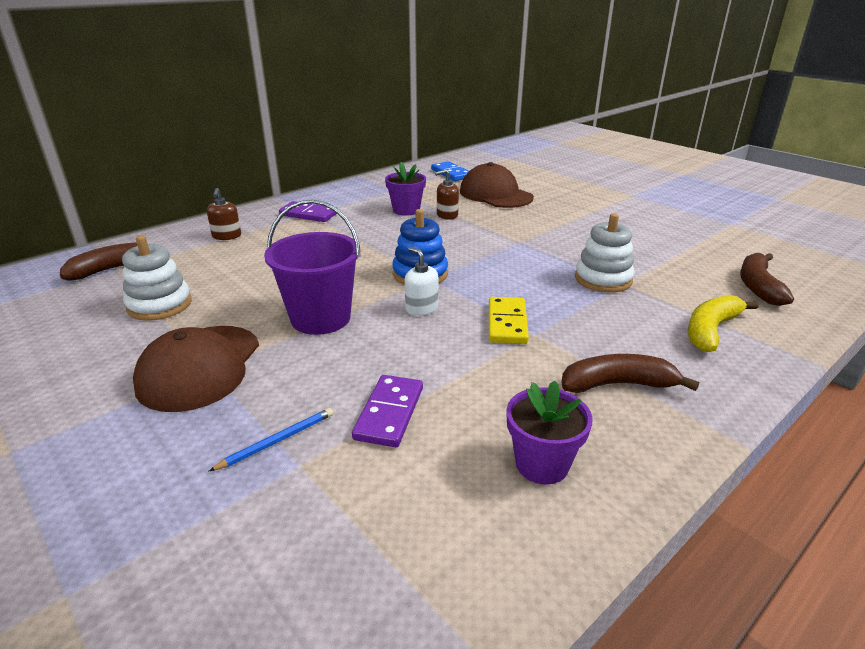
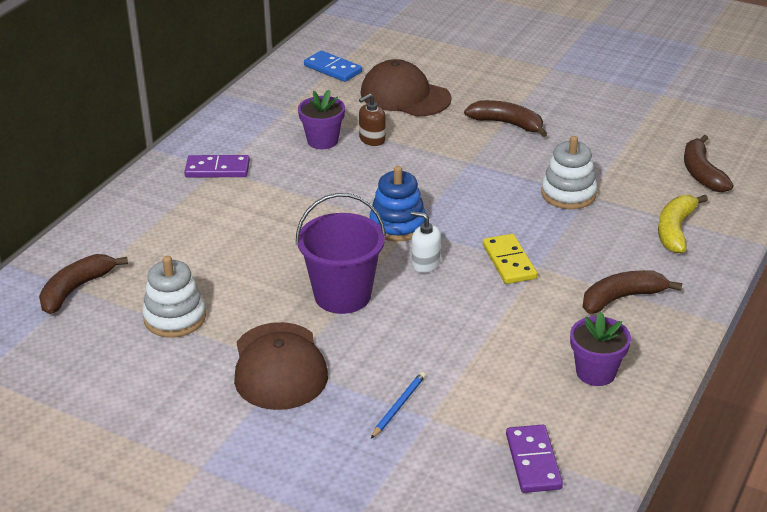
camera: 20 degrees left, 5 degrees up
(227, 236) = (154, 220): brown soap dispenser -> none
(389, 413) = (466, 364): purple domino -> purple domino (533, 461)
(572, 222) = (507, 124): none -> brown banana

